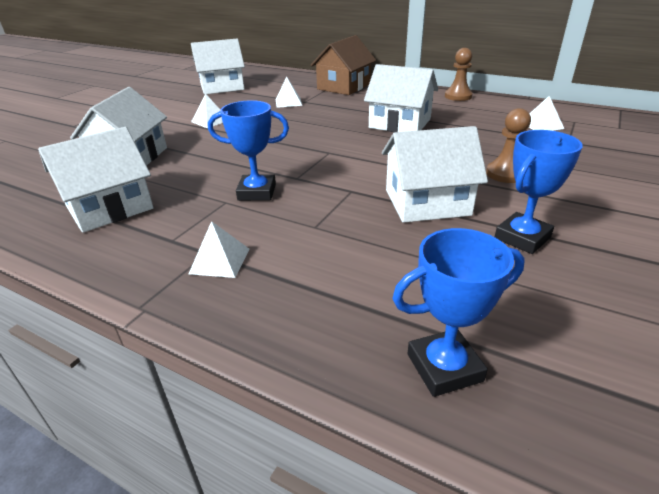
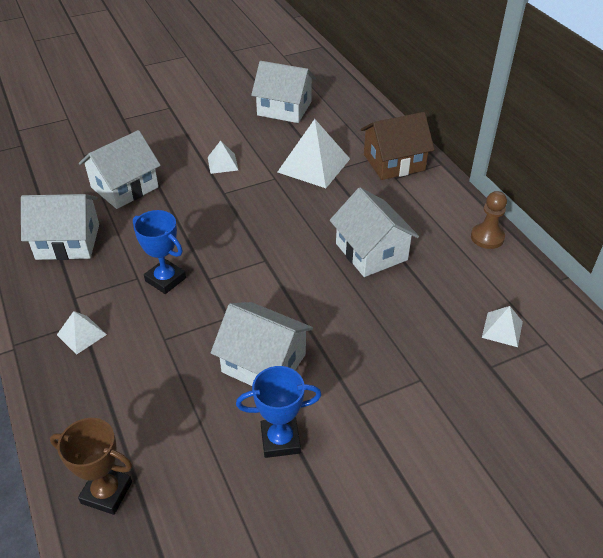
camera: 35 degrees right, 10 degrees up
(288, 102) = (314, 165): white pyramid -> white pyramid, size x1.95
(444, 367) = (106, 492): blue trophy -> brown trophy
(506, 174) = (367, 371): brown pawn -> none

